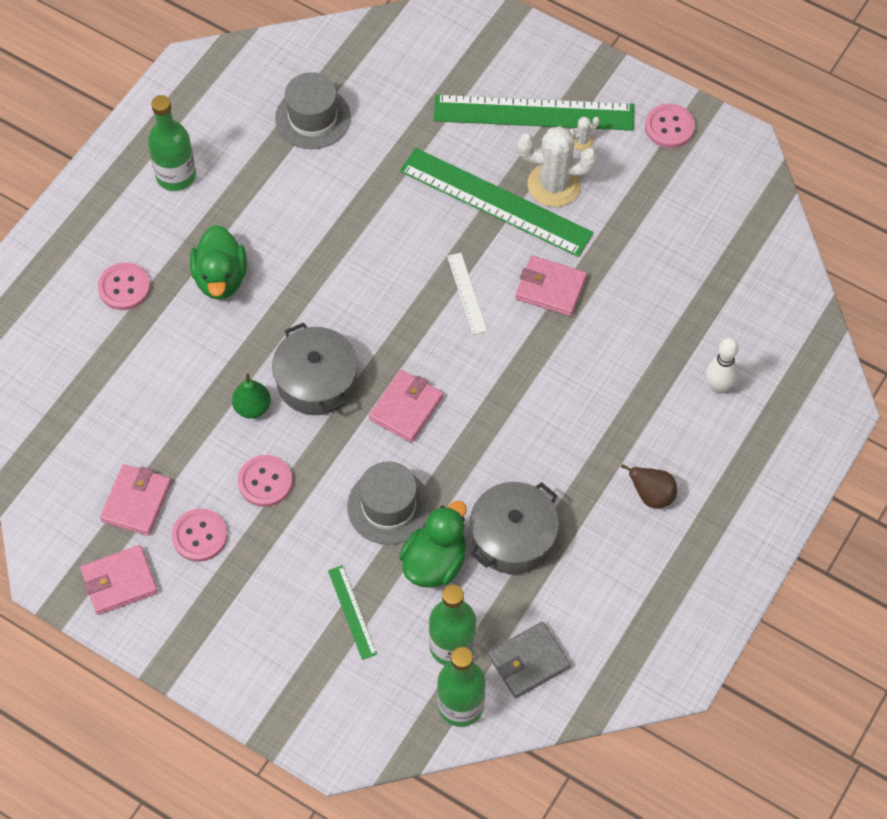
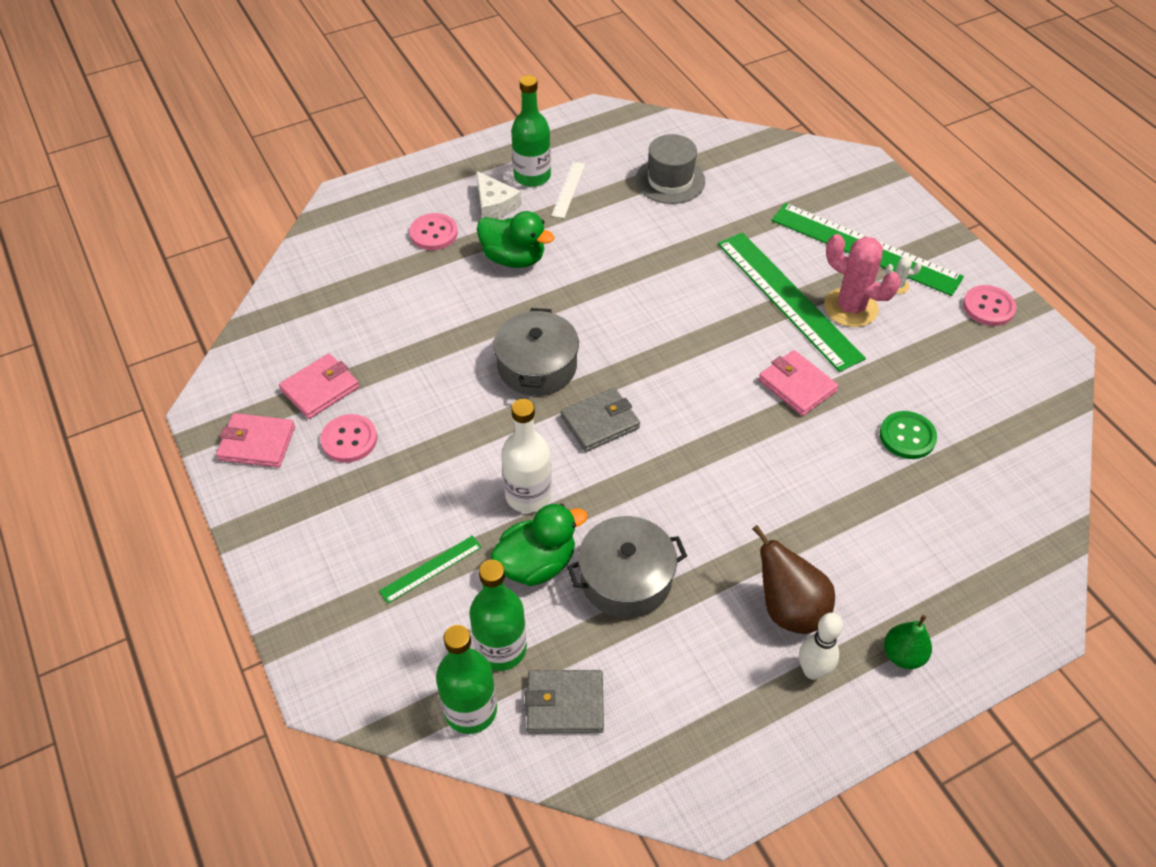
camera: 30 degrees right, 10 degrees down
(161, 226) = (494, 205): none -> white cheese
(220, 278) = (514, 258): green duck -> green duck turned 90 degrees counterclockwise
(252, 407) = (468, 362): green pear -> green pear (903, 655)
(265, 482) = (436, 423): pink button -> none
(352, 612) = (431, 569): green ruler -> green ruler turned 45 degrees clockwise
(389, 506) = (528, 495): grey hat -> white bottle
(406, 408) = (600, 422): pink wallet -> grey wallet
(466, 293) = (716, 357): white ruler -> white ruler (568, 189)
(554, 185) = (850, 308): white cactus -> pink cactus
(652, 495) = (789, 609): brown pear -> brown pear, size x1.54
(664, 293) = (907, 436): none -> green button
(718, 387) = (916, 542): white bowling pin -> white bowling pin (812, 671)

